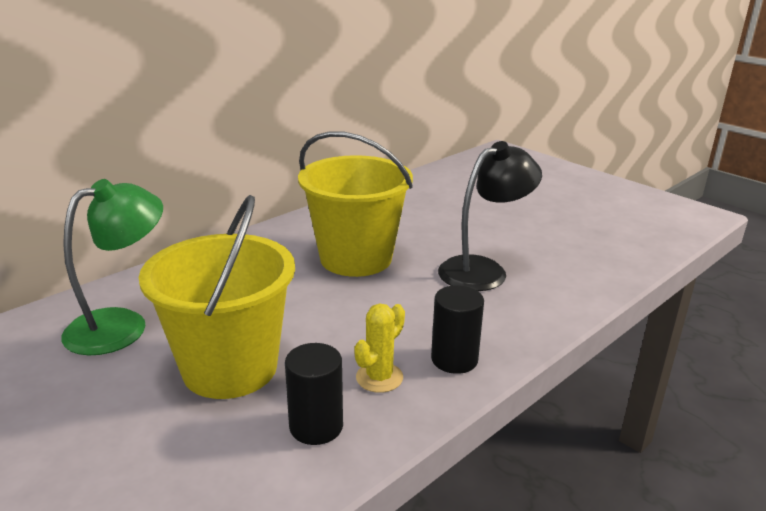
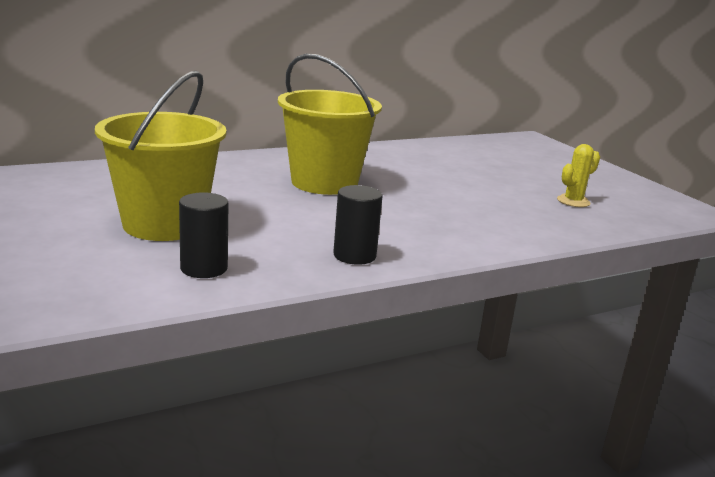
camera: 15 degrees right, 5 degrees down
(122, 325) = (102, 186): green lamp -> none
(379, 377) = (280, 253): yellow cactus -> yellow cactus (573, 201)
(483, 270) = (434, 209): black lamp -> none

